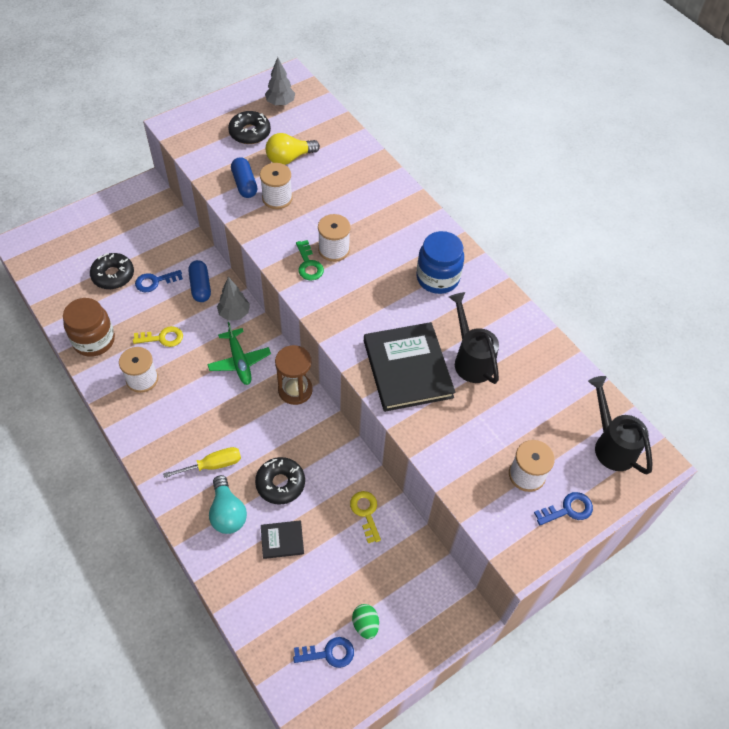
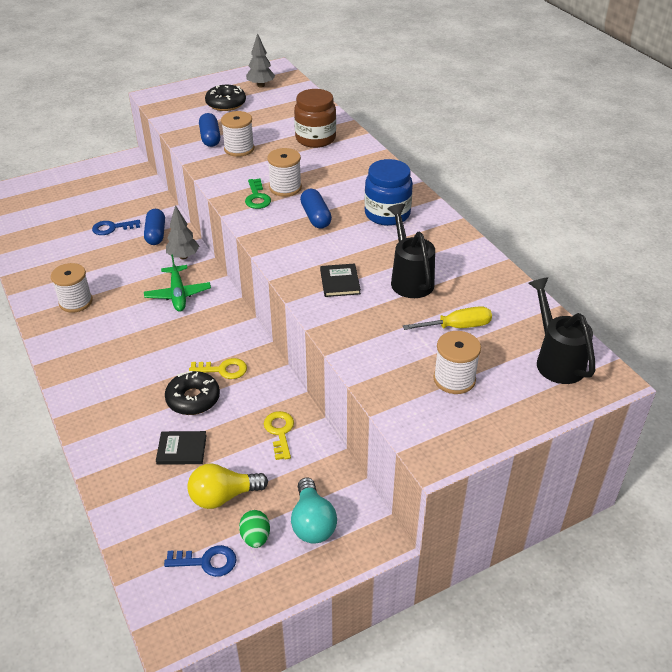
camera: 10 degrees right, 15 degrees down
(94, 340) = (38, 269): brown jar -> brown jar (315, 139)
(113, 275) = (73, 221): black donut -> none
(162, 338) = (106, 271): yellow key -> yellow key (223, 370)
(213, 465) = (126, 377): yellow screwdriver -> yellow screwdriver (457, 327)
(227, 513) = (129, 420): turquoise light bulb -> turquoise light bulb (312, 523)
(289, 158) = (259, 122): yellow light bulb -> yellow light bulb (223, 496)
(295, 390) = (229, 321): brown hourglass -> none
(370, 287) = (316, 217): none -> blue capsule
(408, 368) = (340, 282): black book -> black book, size x0.46
(568, 509) = (497, 413): blue key -> none

